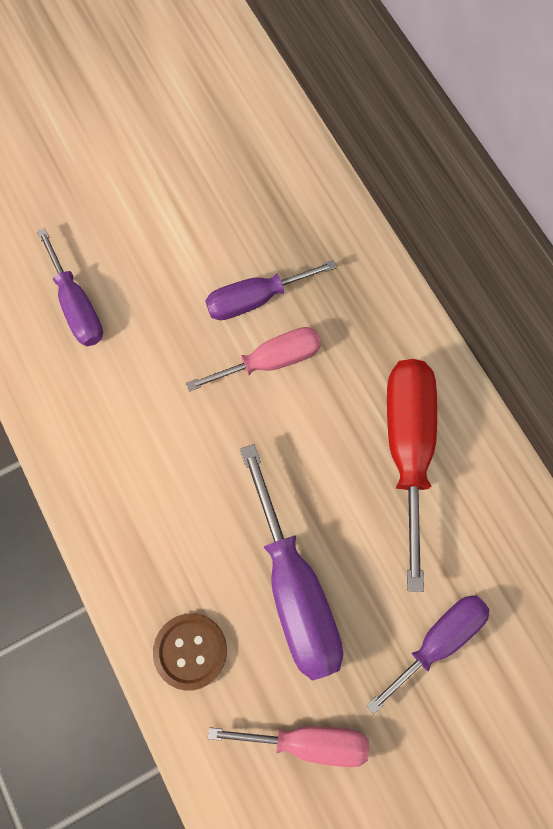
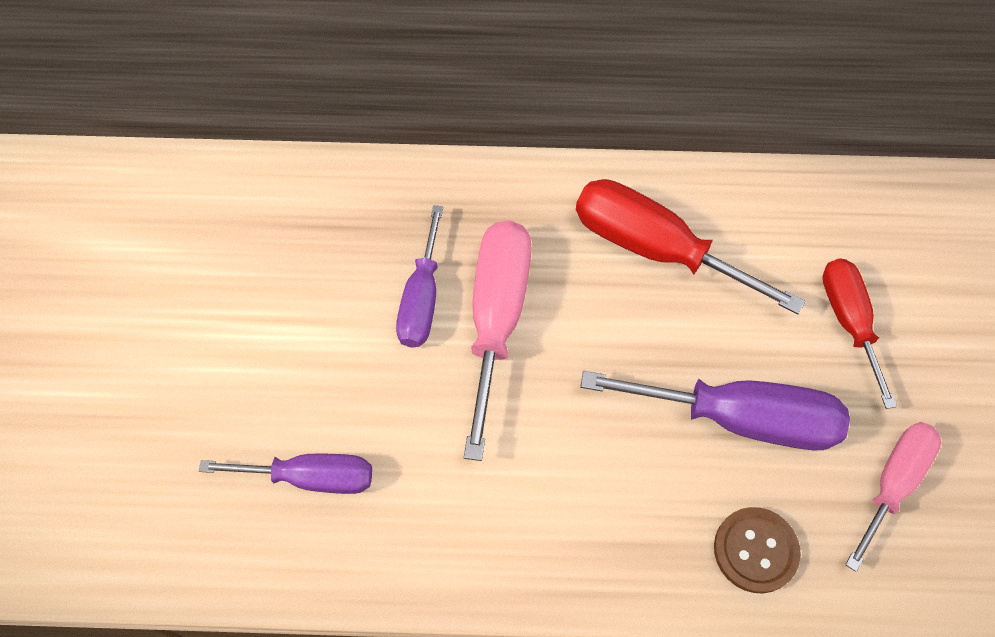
camera: 60 degrees left, 10 degrees down
(270, 361) = (496, 319): pink screwdriver -> pink screwdriver, size x1.56
(437, 640) = (849, 321): purple screwdriver -> red screwdriver

